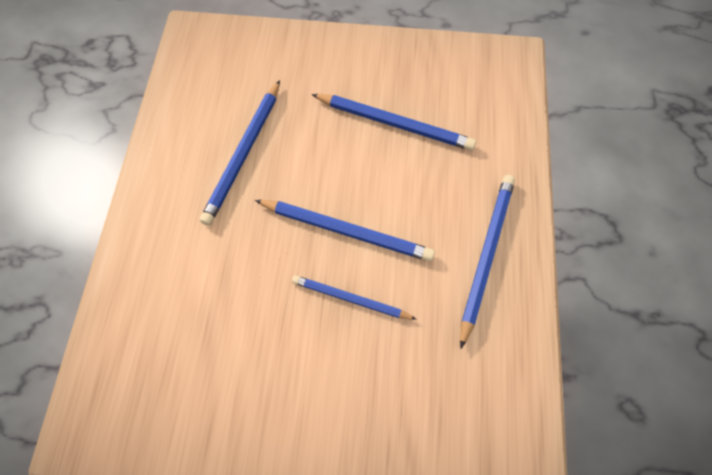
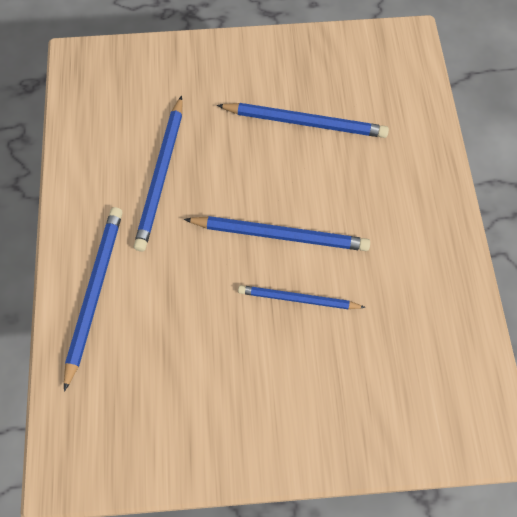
camera: 10 degrees left, 0 degrees up
(486, 255) = (418, 236): blue pencil -> blue pencil (94, 292)

